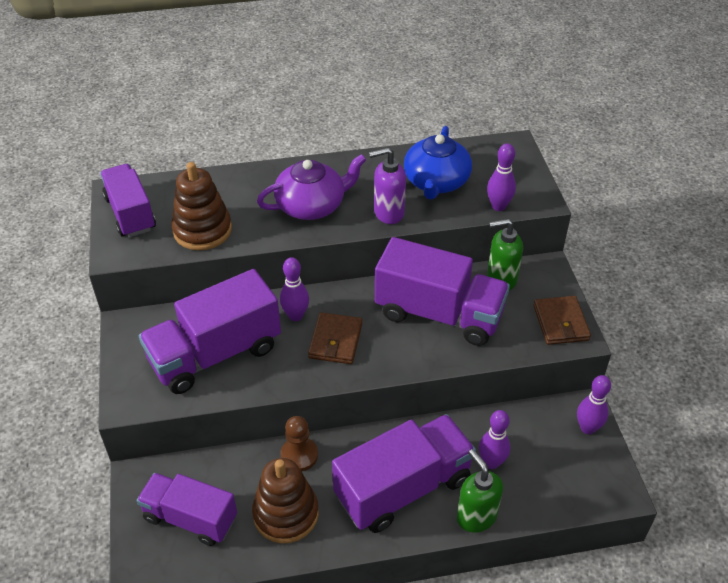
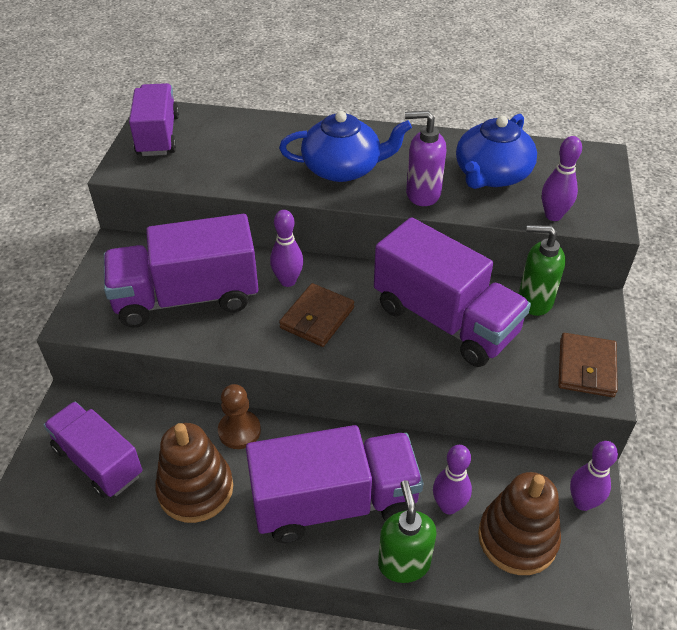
camera: 20 degrees right, 0 degrees up
(202, 230) = (219, 167): brown stacking toy -> brown stacking toy (517, 538)
(312, 205) = (343, 168): purple teapot -> blue teapot

